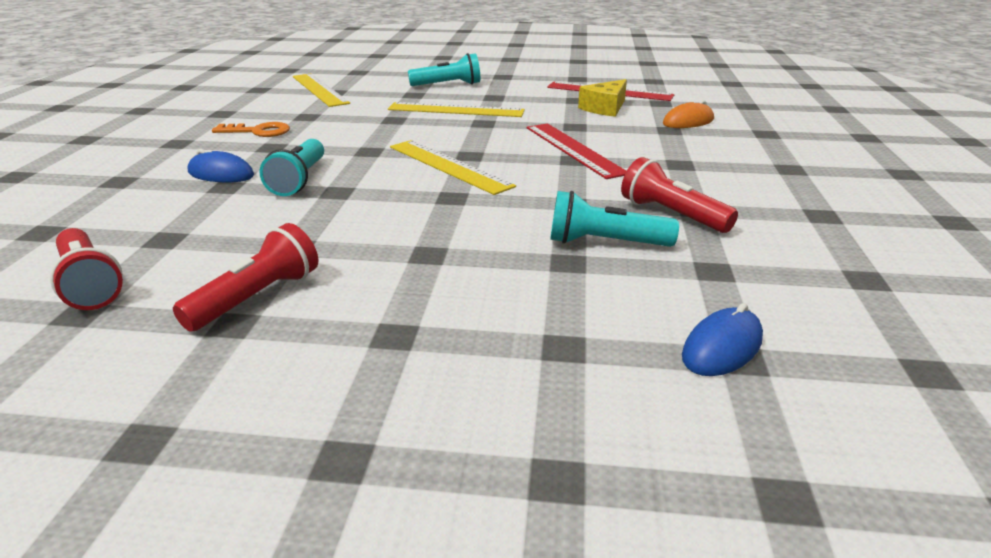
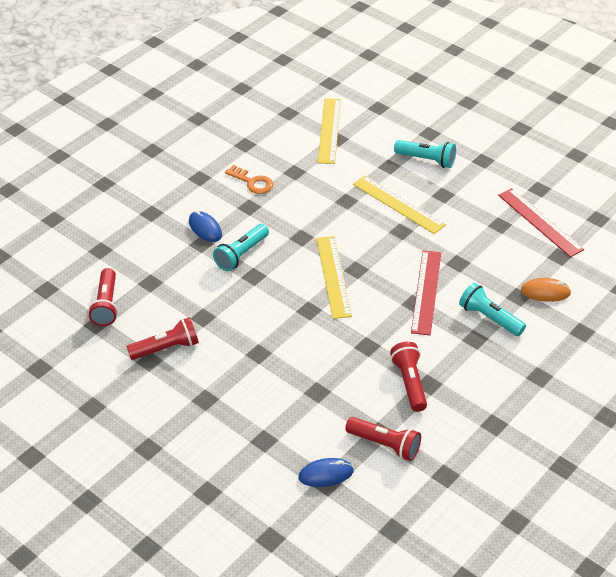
camera: 35 degrees right, 15 degrees up
(604, 243) = (349, 387): turquoise flashlight -> turquoise flashlight (489, 318)
(605, 108) = (507, 247): yellow cheese -> none
(743, 279) = (385, 445): none -> red flashlight

